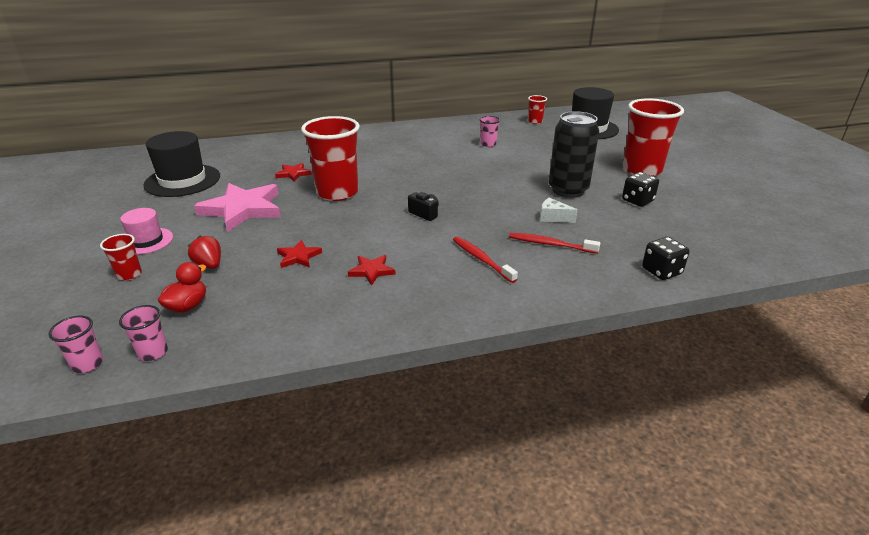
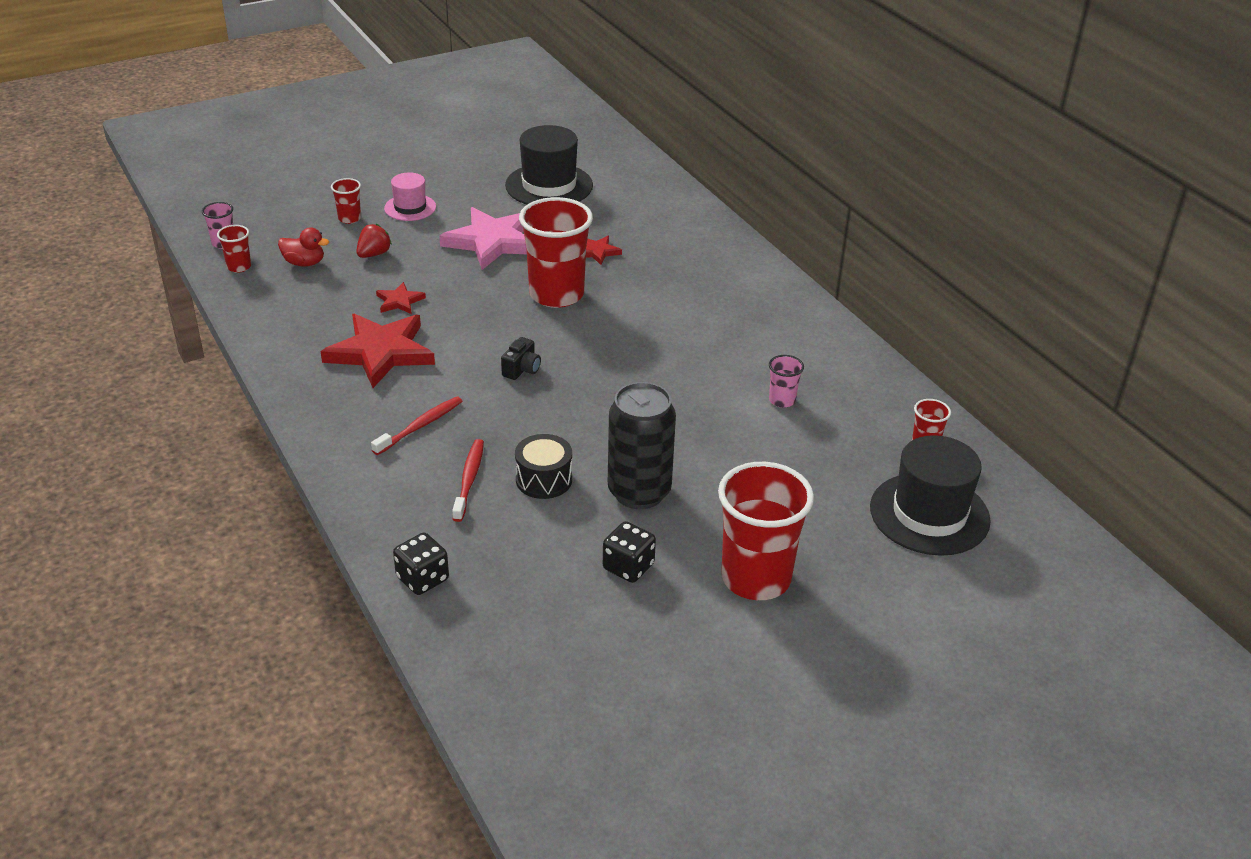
camera: 75 degrees right, 5 degrees up
(153, 352) = (239, 267): pink cup -> red cup
(372, 271) = (381, 353): red star -> red star, size x2.14
(553, 218) = (544, 479): white cheese -> black drum

